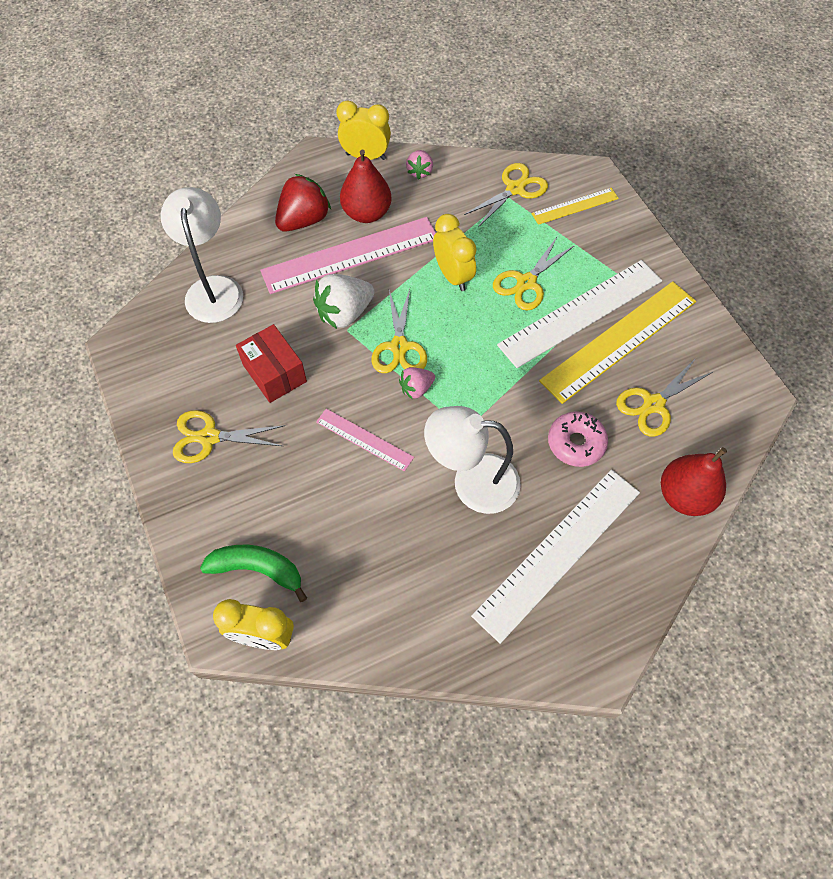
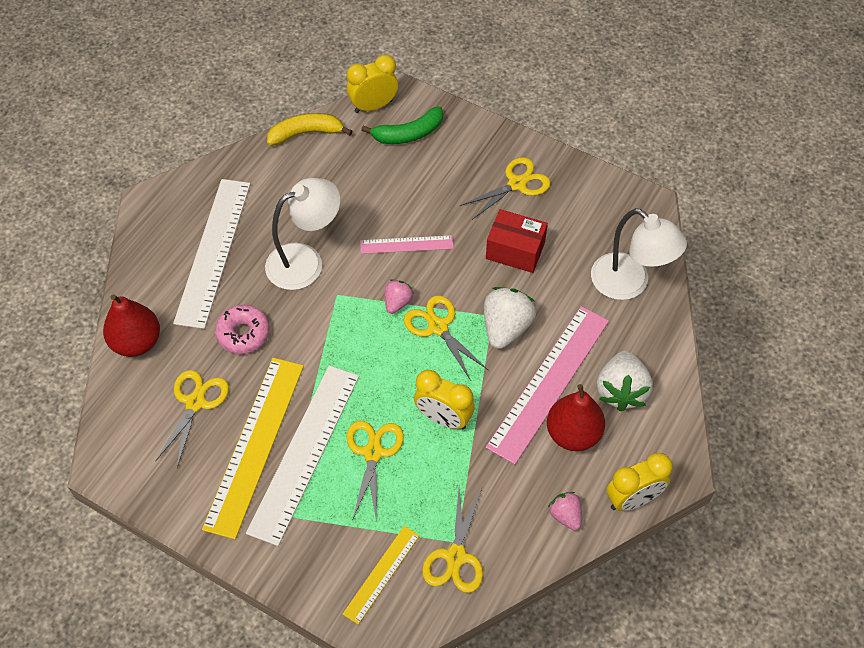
camera: 145 degrees right, 5 degrees down
(304, 220) = (621, 391): red strawberry -> white strawberry
(365, 648) = (306, 133): none -> yellow banana

